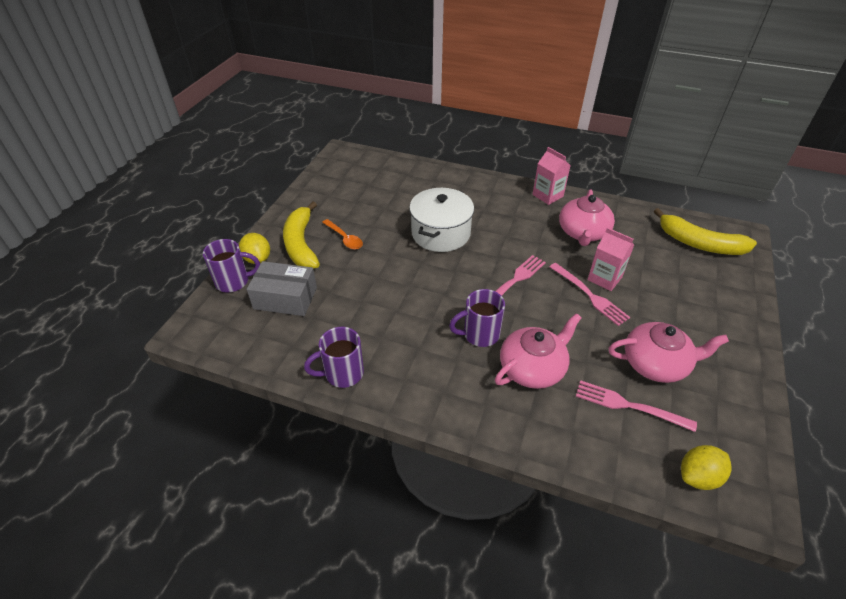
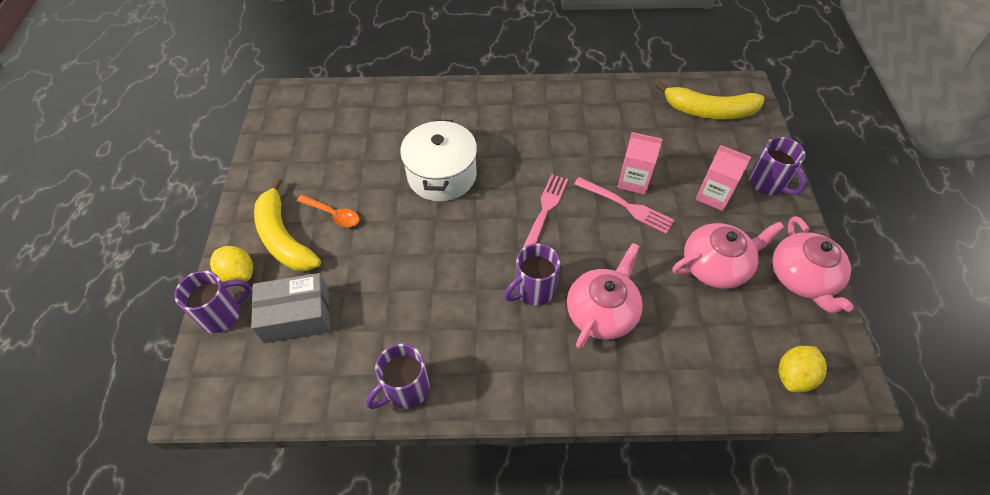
camera: 20 degrees left, 10 degrees up
(547, 195) = (539, 93): pink carton -> pink carton (713, 195)
(583, 233) = (592, 130): pink teapot -> pink teapot (802, 278)
(628, 405) = (707, 322): pink fork -> none
(735, 313) = (768, 183): none -> purple mug

